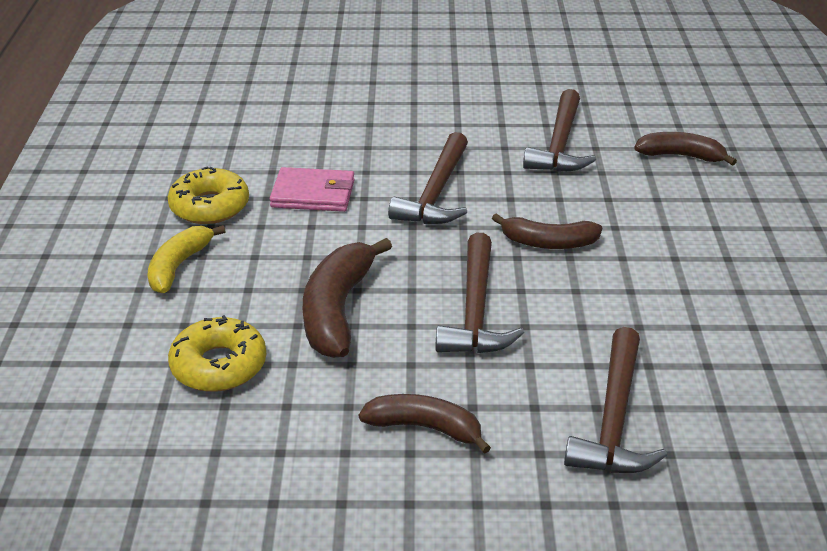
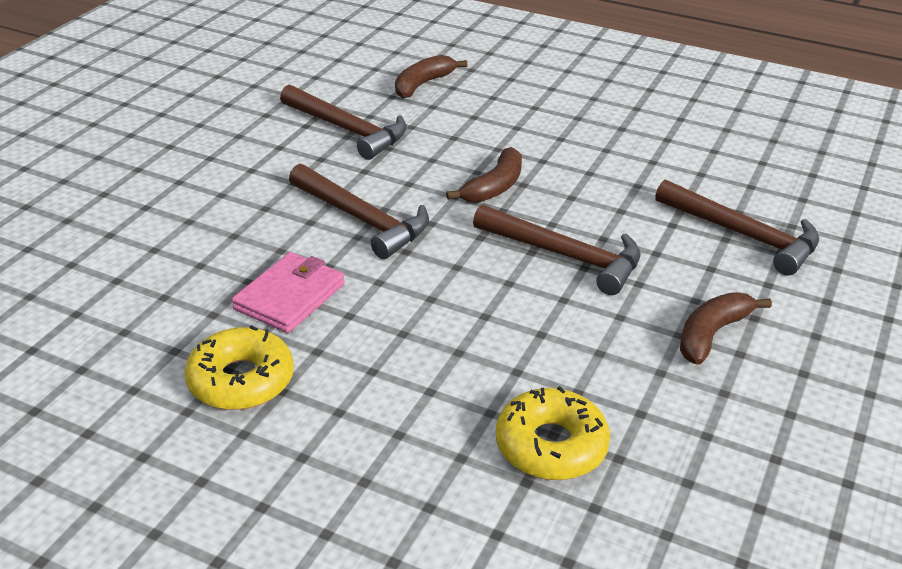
camera: 65 degrees left, 0 degrees up
(179, 266) = (344, 435): yellow banana -> none
(338, 310) = (510, 337): brown banana -> none

